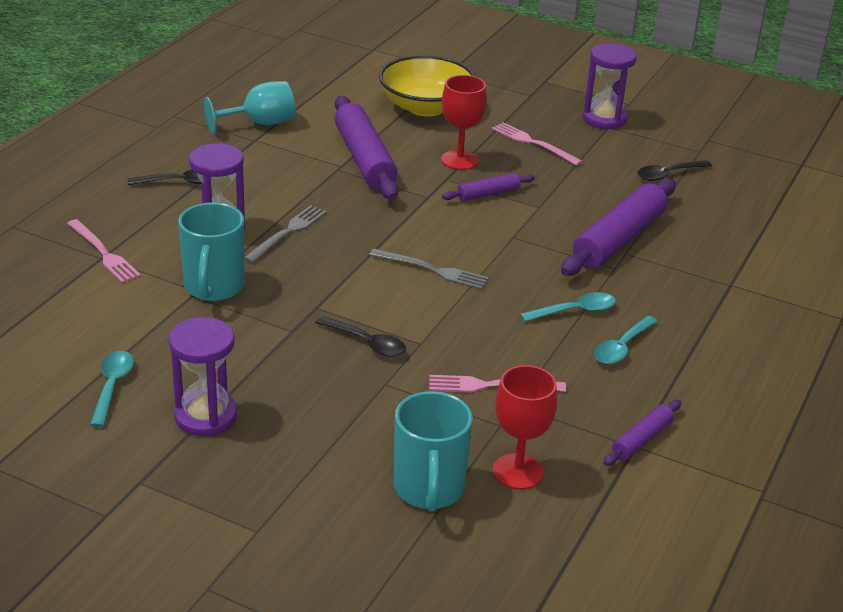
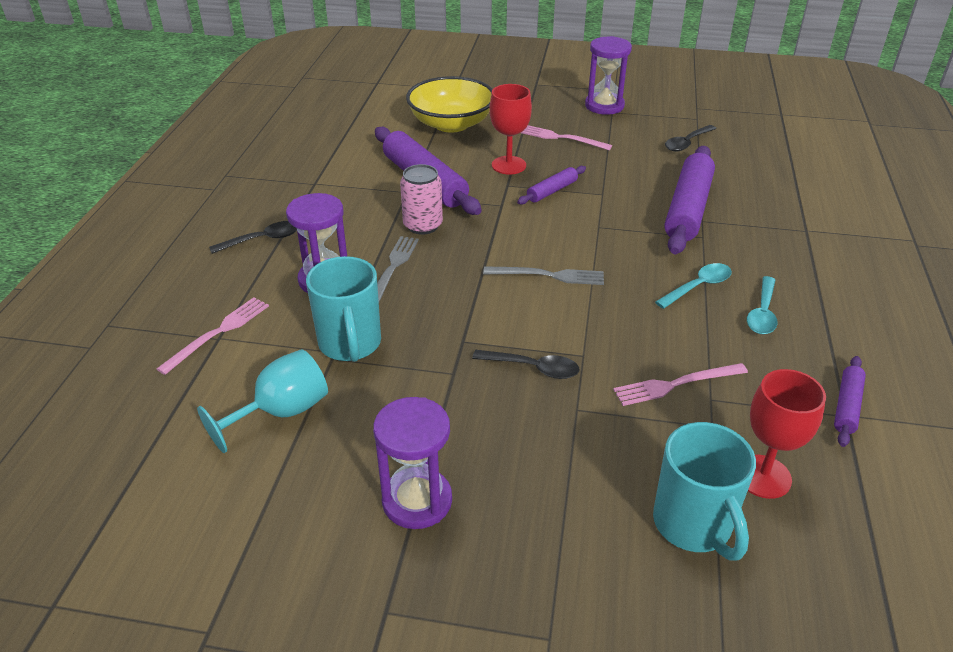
camera: 15 degrees left, 5 degrees up
(103, 253) = (218, 333): pink fork -> pink fork turned 90 degrees counterclockwise
(112, 386) = (297, 491): turquoise spoon -> none
(260, 123) = (312, 167): turquoise goblet -> turquoise goblet (282, 412)
(338, 200) = (423, 225): none -> pink can

